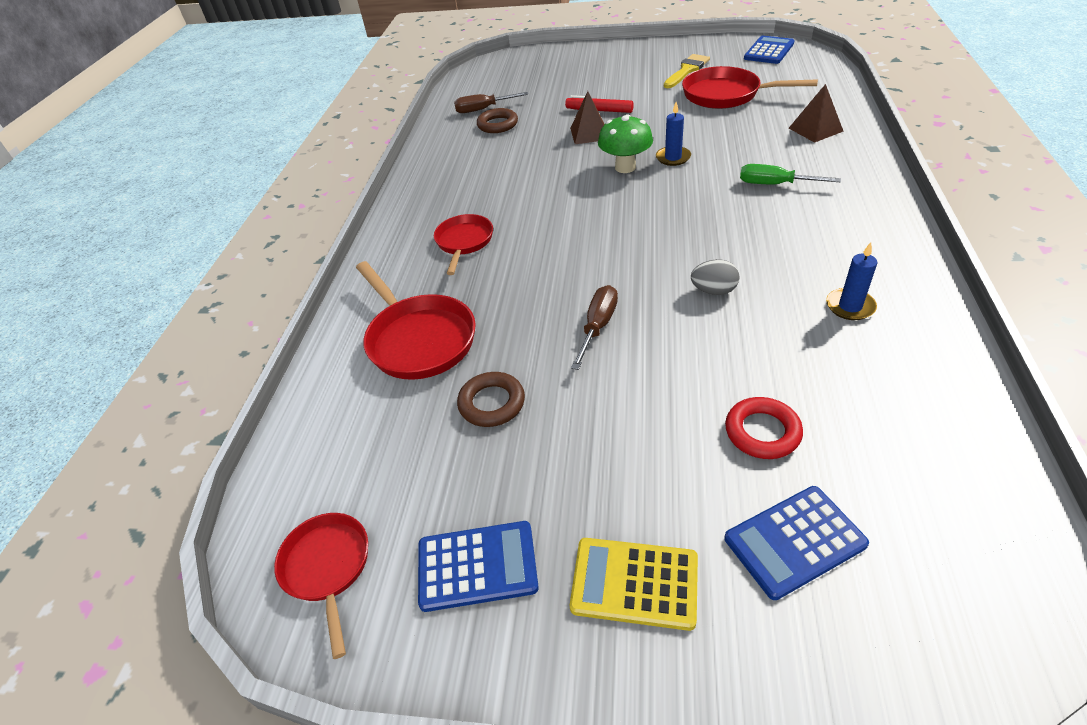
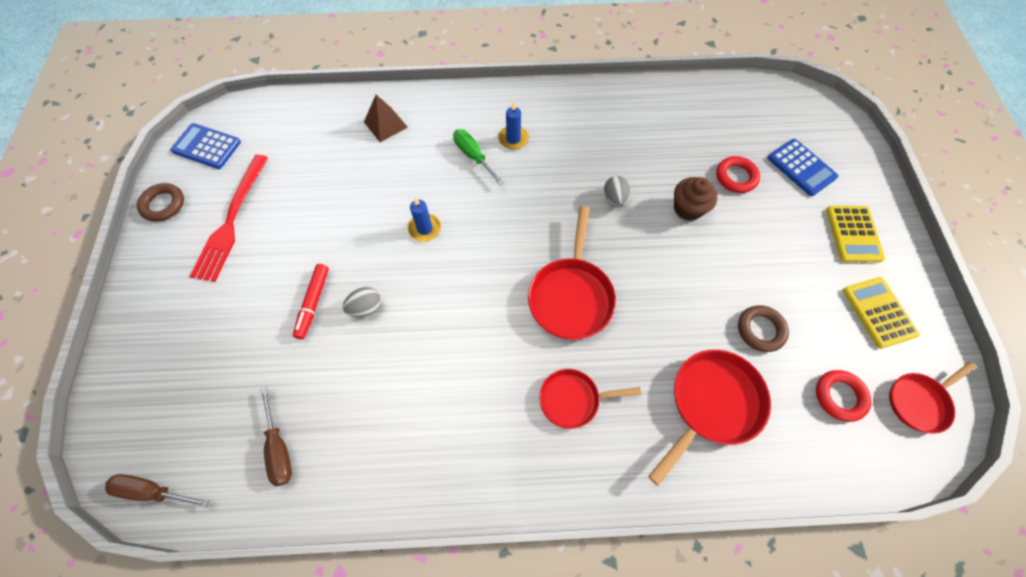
camera: 105 degrees left, 20 degrees up
(376, 466) = (839, 396): none -> red ring
(477, 566) = (878, 312): blue calculator -> yellow calculator
(497, 125) = (327, 418): brown ring -> brown ring (163, 204)
(589, 133) = (366, 307): brown pyramid -> grey egg
(598, 327) = (667, 270): brown screwdriver -> brown screwdriver (153, 491)
(625, 167) = (440, 268): green mushroom -> none
(687, 70) = (231, 220): yellow brush -> red fork
(696, 361) = (688, 208): none -> brown cupcake
(726, 95) = (302, 186): red pan -> red pan (571, 296)
(775, 184) = (473, 156): green screwdriver -> green screwdriver turned 135 degrees clockwise
(850, 306) = (618, 128): blue candle -> blue candle (513, 139)

